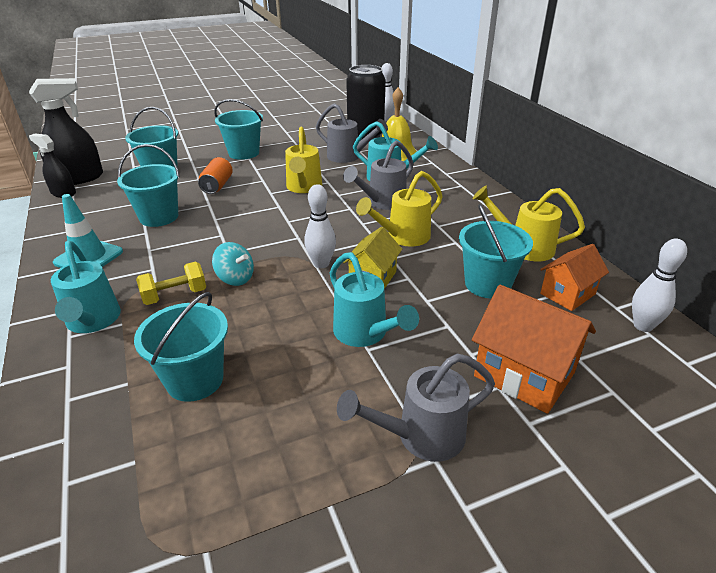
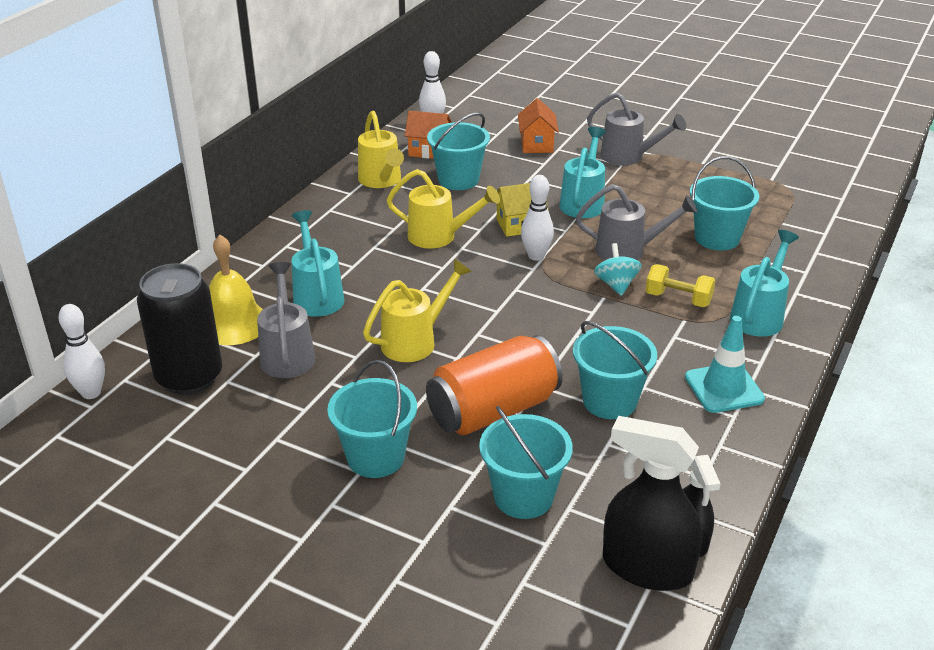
camera: 130 degrees left, 0 degrees up
(217, 186) = (493, 410): orange can -> orange can, size x1.85
(383, 202) = (385, 274): grey watering can -> grey watering can (627, 250)
(524, 375) = (537, 144): orange house -> orange house, size x0.65

